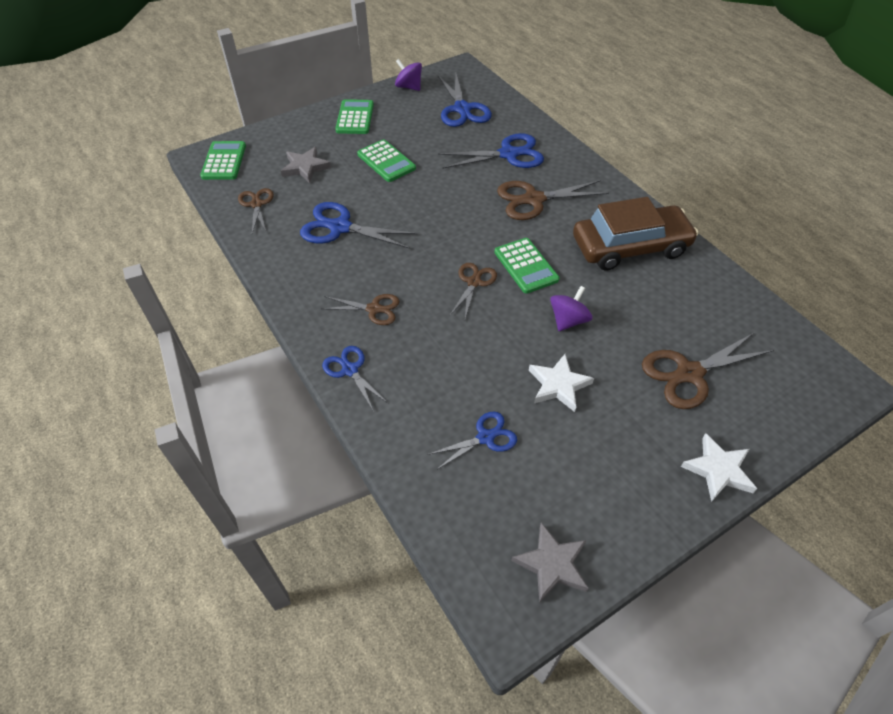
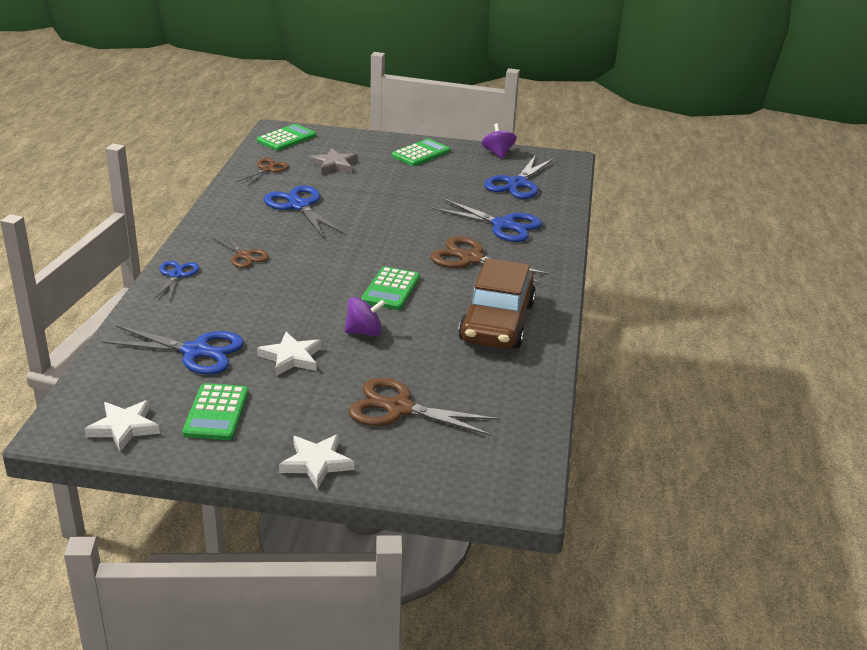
camera: 40 degrees right, 20 degrees down
(386, 161) = (397, 187): green calculator -> green calculator (216, 413)
(474, 282) = (336, 278): brown scissors -> none
(485, 437) = (196, 351): blue scissors -> blue scissors, size x1.64
(552, 564) = (124, 428): grey star -> white star
(630, 247) = (497, 322): brown car -> brown car turned 75 degrees clockwise

